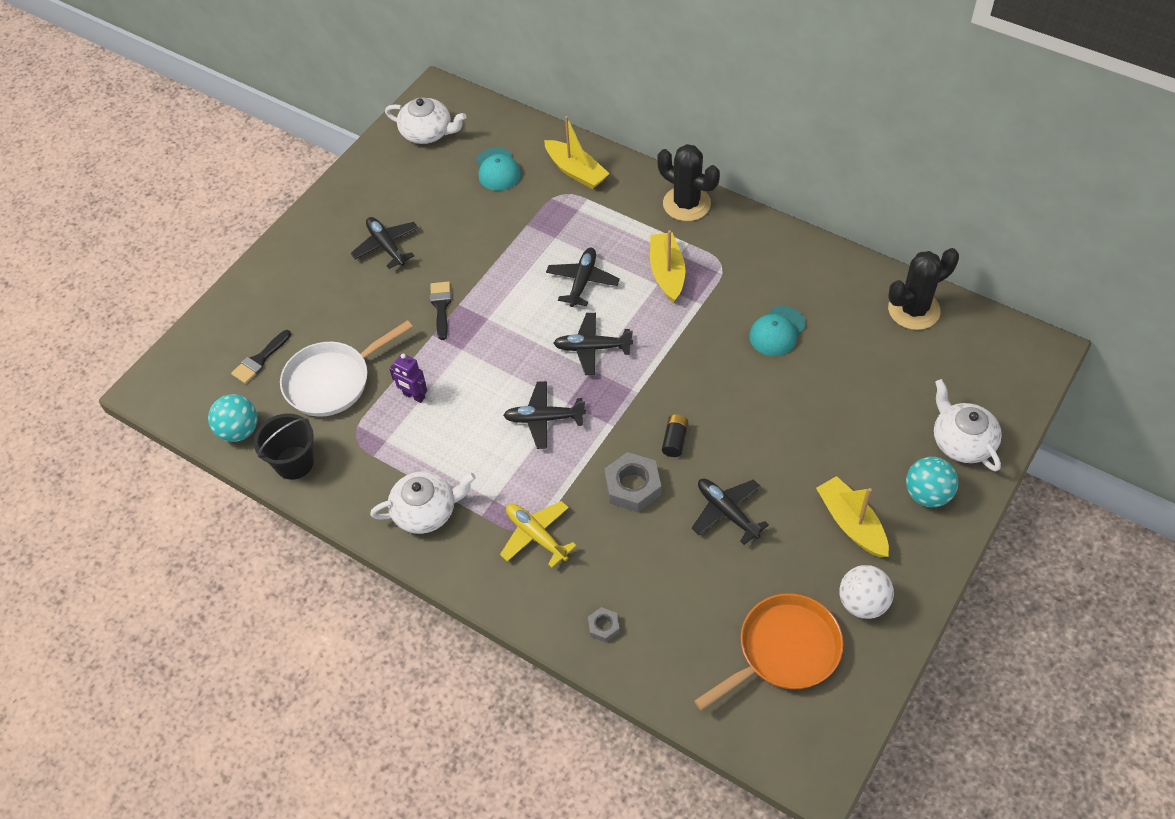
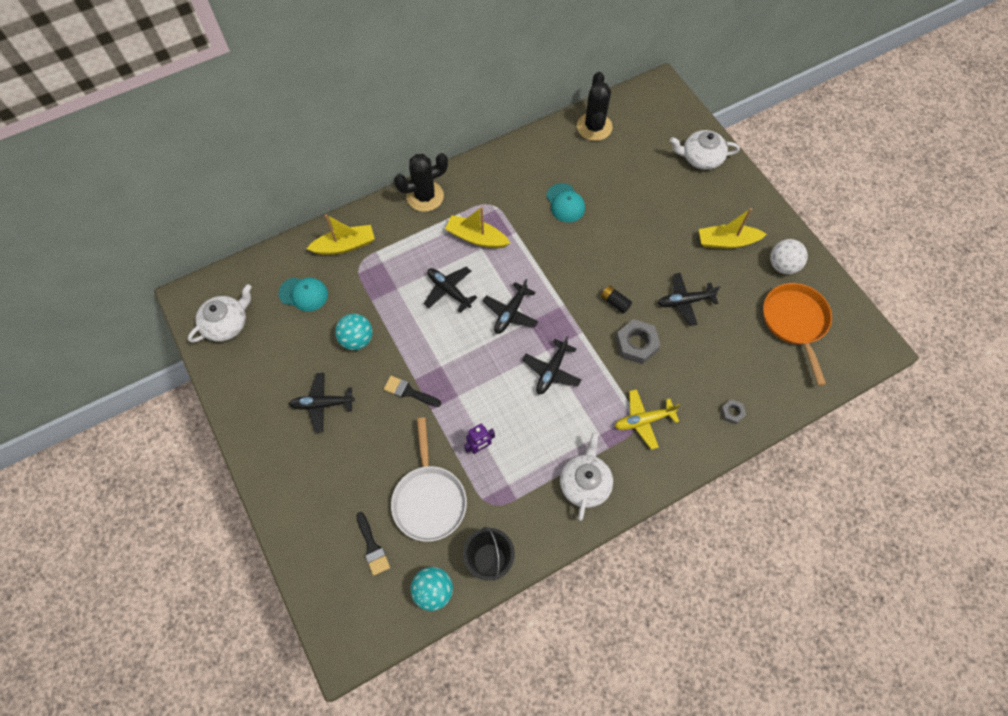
camera: 65 degrees left, 10 degrees up
(927, 494) = (727, 194): turquoise ball -> turquoise ball (357, 339)

